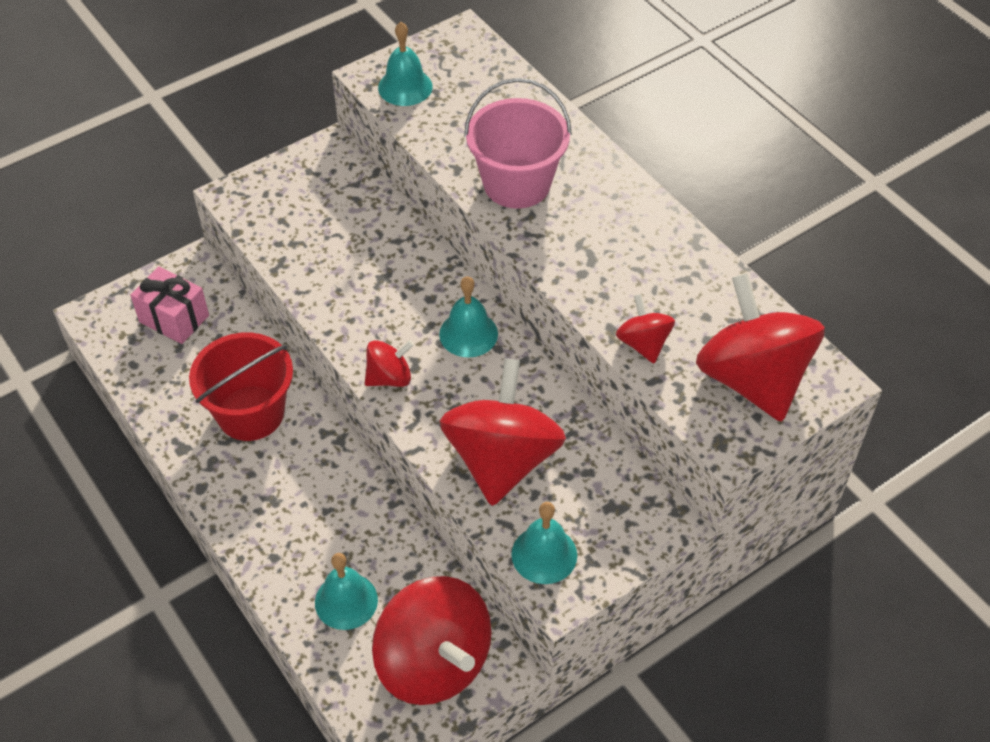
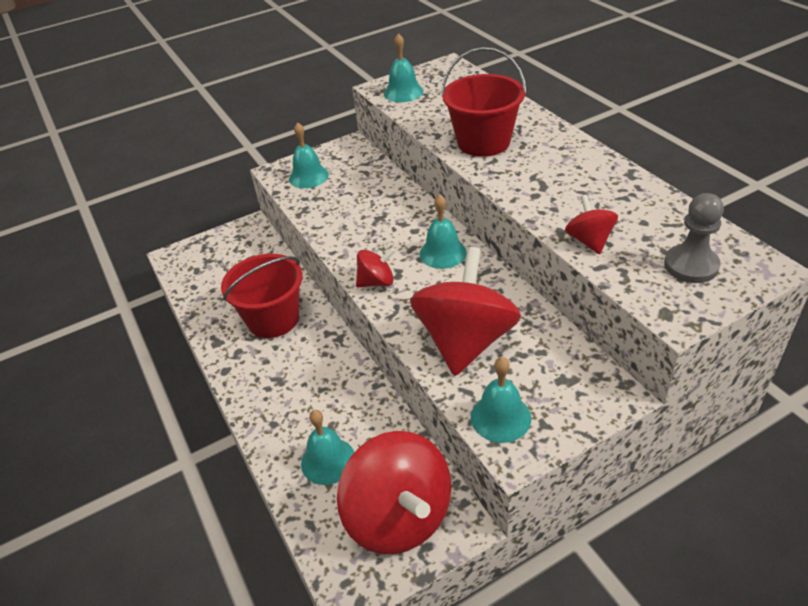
camera: 10 degrees right, 10 degrees down
(174, 318) = (229, 258): pink gift -> none
(279, 205) = (308, 176): none -> turquoise bell
(517, 184) = (483, 142): pink bucket -> red bucket
(752, 379) = (691, 265): red spinning top -> grey pawn

